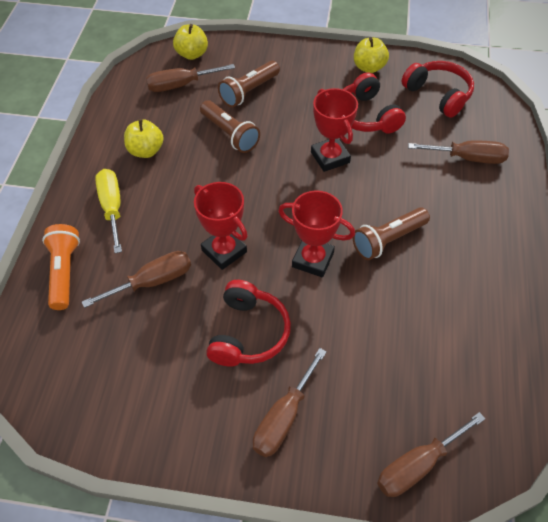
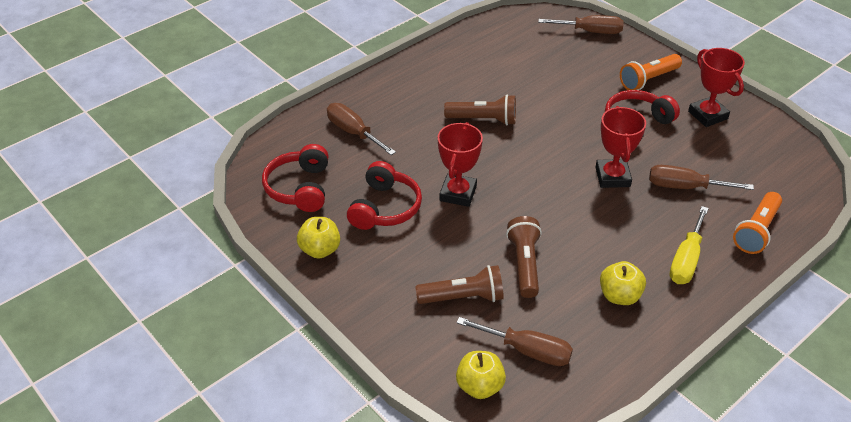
camera: 140 degrees left, 10 degrees down
(283, 418) = (648, 80): brown screwdriver -> orange flashlight
(313, 259) = (550, 137): red trophy -> red trophy (707, 115)

